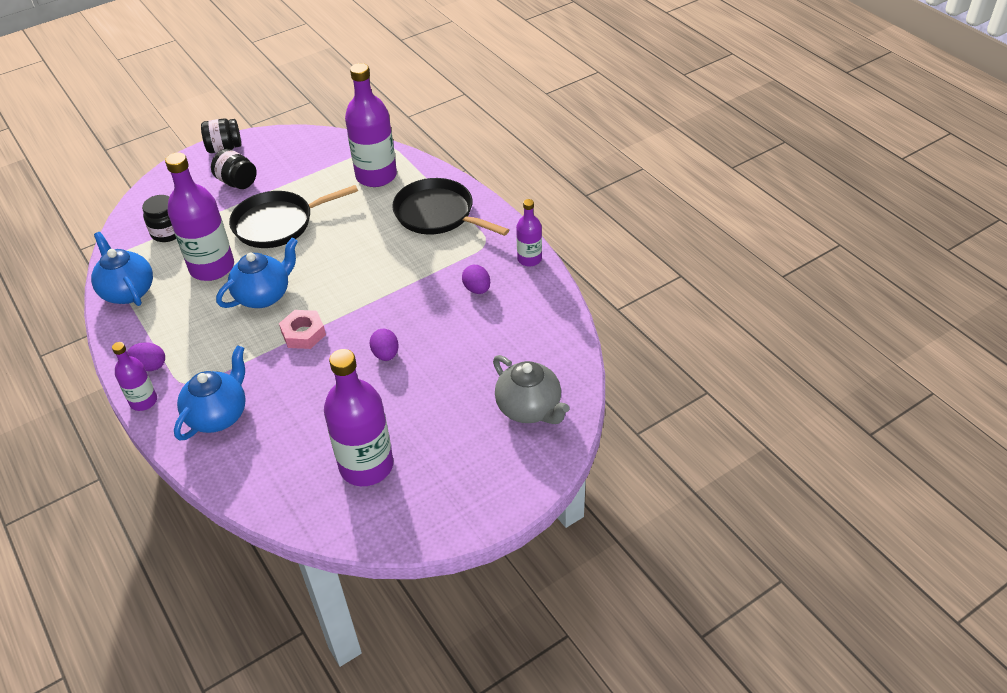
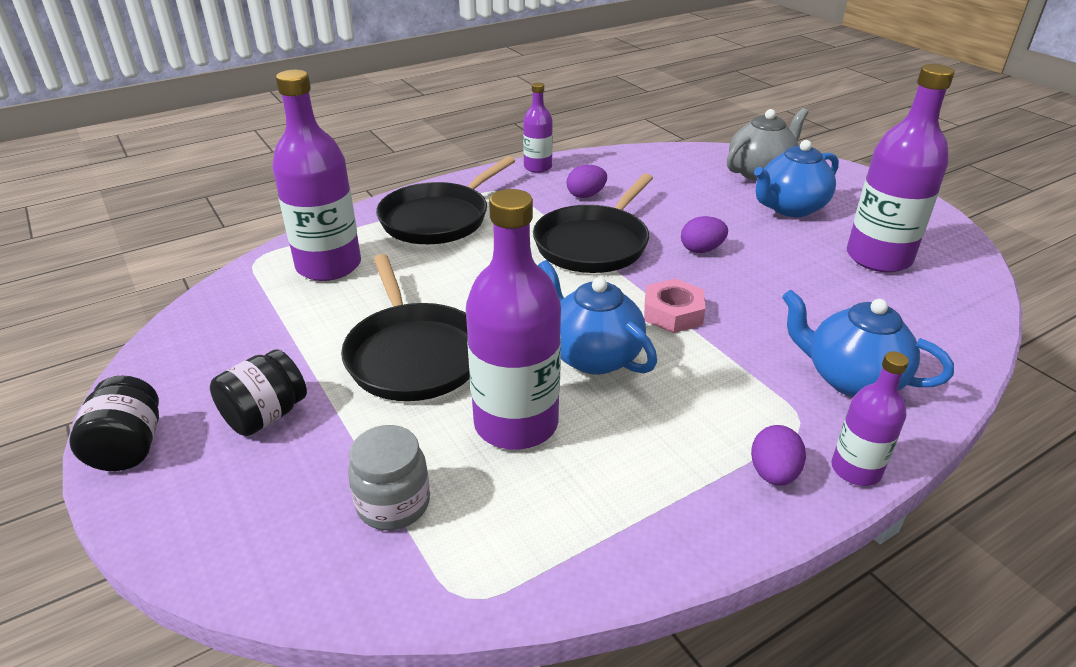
camera: 90 degrees left, 10 degrees down
(128, 291) = (575, 543): blue teapot -> blue teapot (790, 208)
(168, 232) = (393, 504): black jar -> grey jar
(398, 295) = (594, 244): none -> black pan

